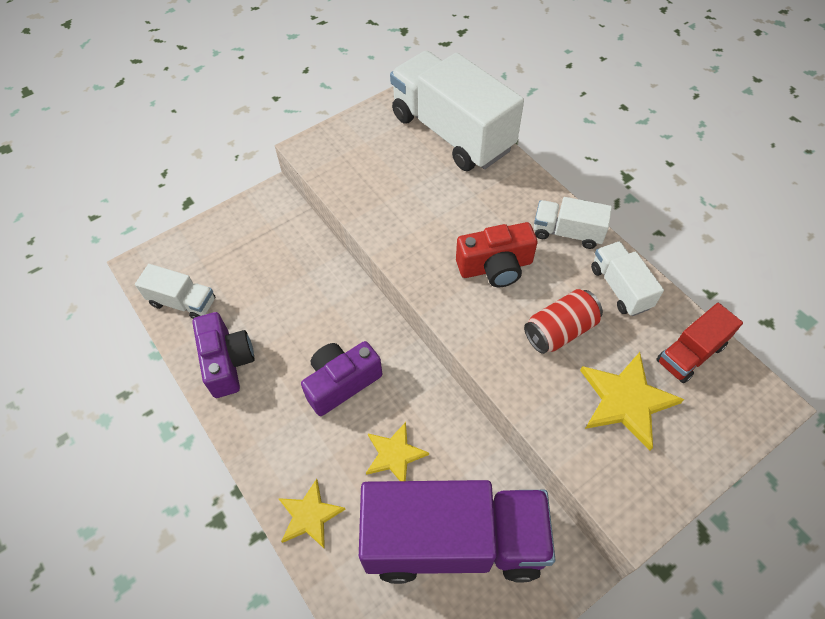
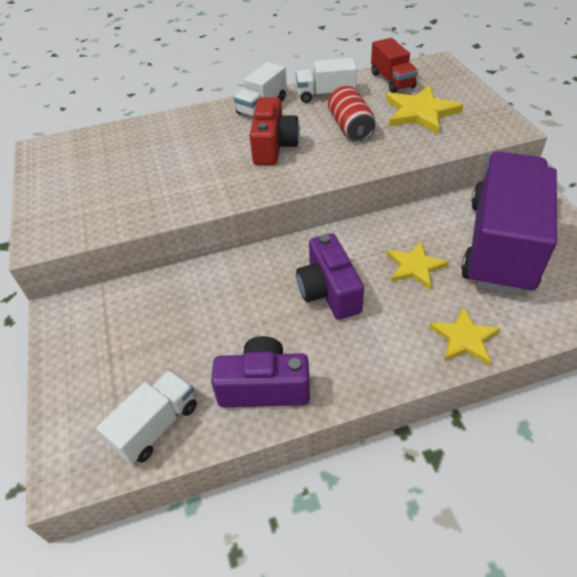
camera: 70 degrees left, 10 degrees down
(452, 132) = (110, 142): white truck -> none

